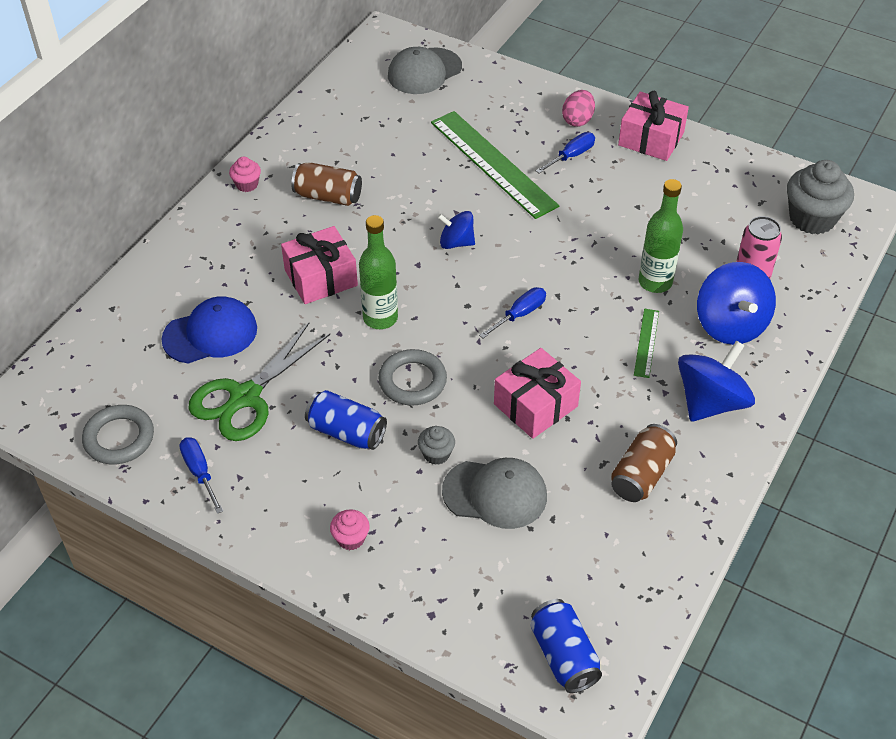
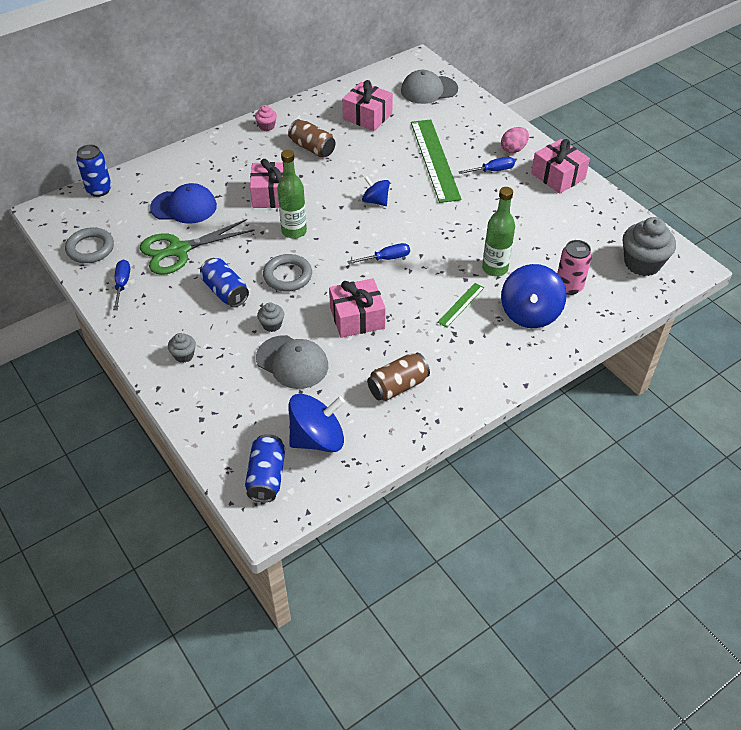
camera: 25 degrees right, 0 degrees up
(73, 350) = (99, 190): none -> blue can
(351, 538) = (184, 355): pink cupcake -> grey cupcake
(370, 130) = (367, 116): none -> pink gift
(710, 402) = (479, 358): blue spinning top -> blue spinning top (317, 439)

